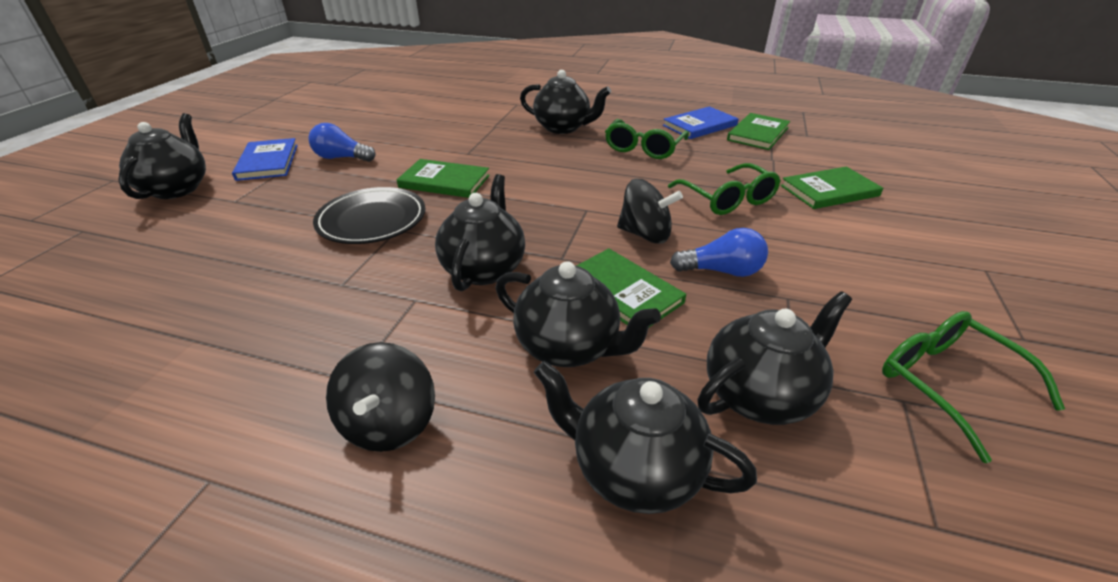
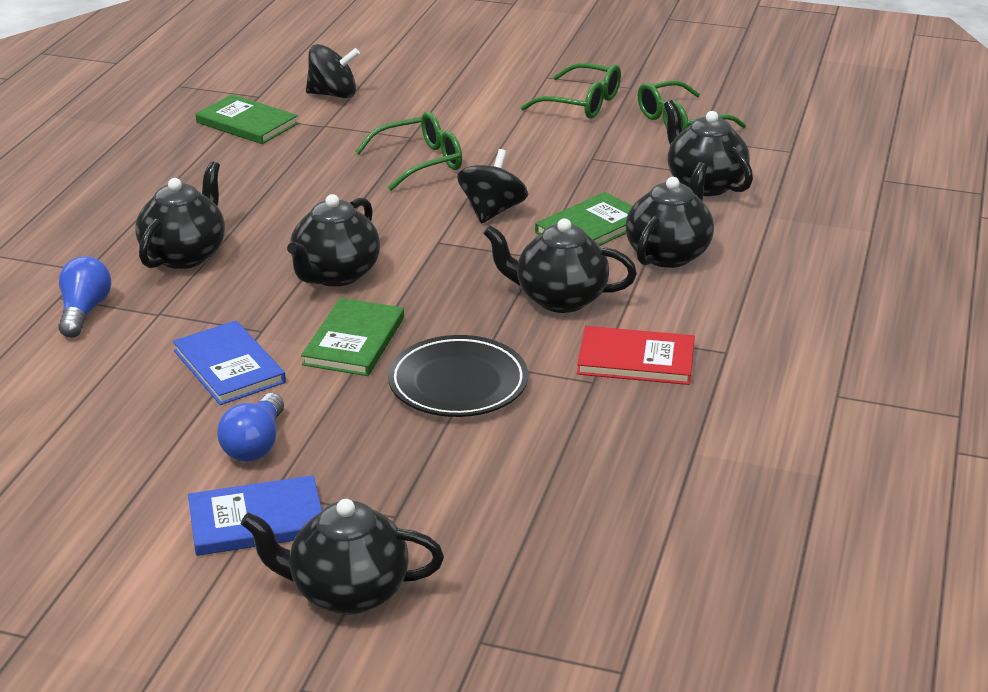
camera: 90 degrees left, 5 degrees down
(364, 311) = (636, 360): none -> red book
(389, 423) = (766, 327): black spinning top -> black spinning top (333, 94)
(633, 469) = (779, 233): black teapot -> black teapot (335, 275)
(643, 148) = (274, 199): green glasses -> green glasses (582, 103)
(699, 125) = (207, 156): blue book -> blue book (229, 366)
(721, 271) = (555, 180): blue light bulb -> blue light bulb (84, 311)
(829, 191) = (406, 109): green book -> none

